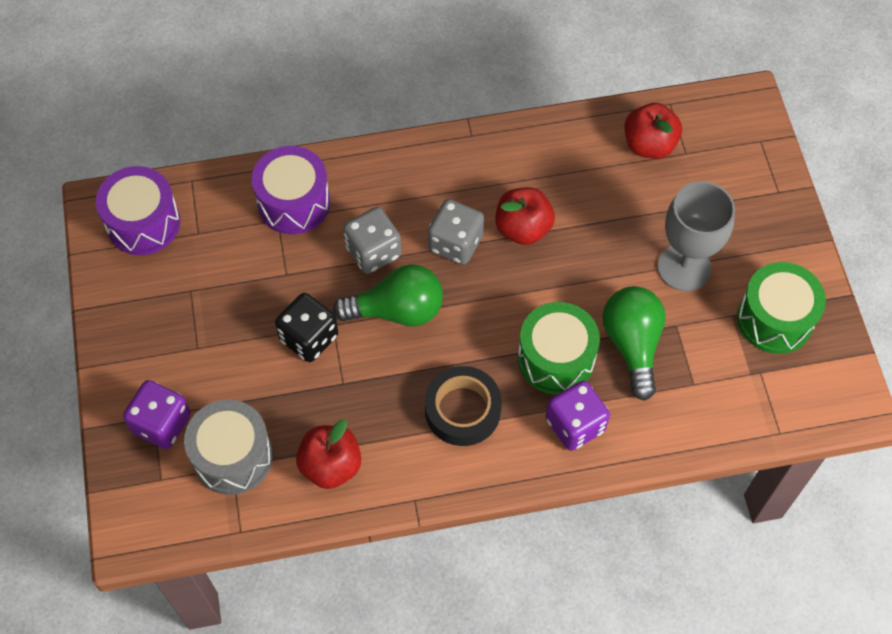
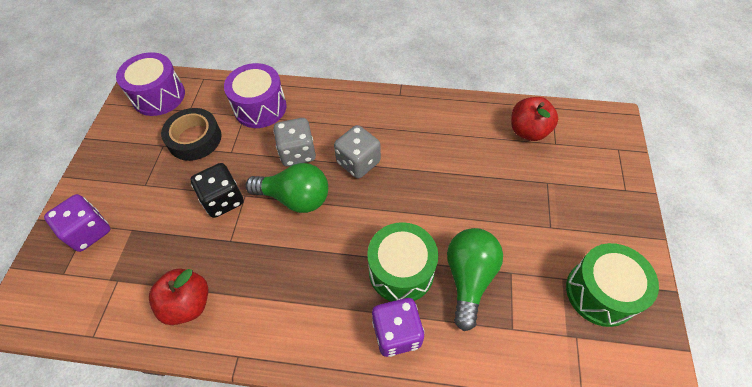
camera: 20 degrees right, 5 degrees down
(233, 456) = (122, 272): grey drum -> none
(462, 410) = (310, 290): black tape -> black tape (194, 139)
(523, 228) = (412, 165): red apple -> none
(684, 267) = (531, 227): grey goblet -> none

